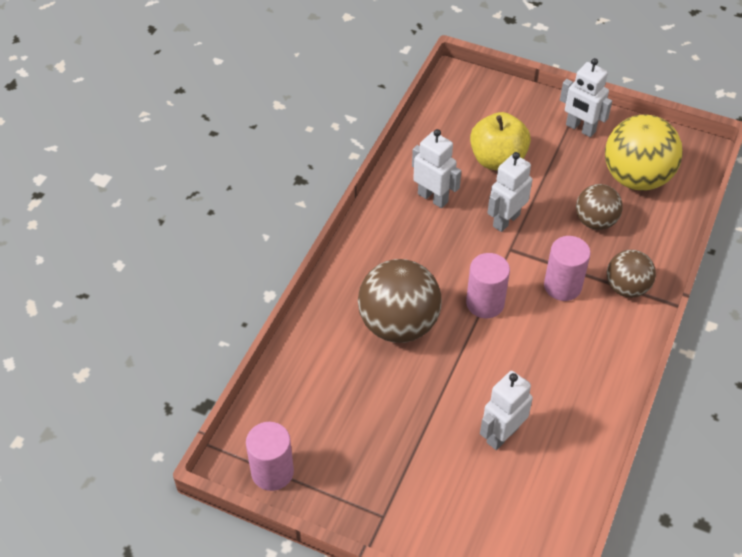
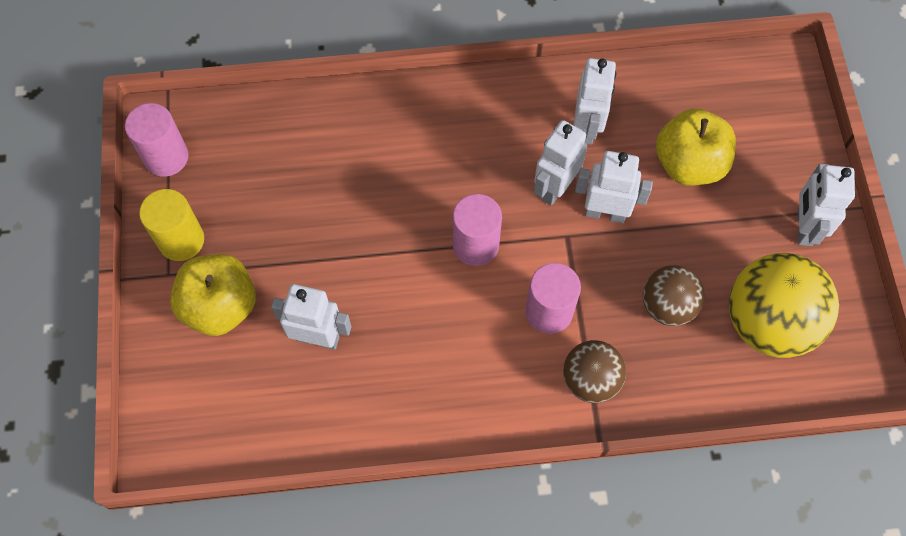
camera: 60 degrees right, 15 degrees up
(358, 493) = (181, 240): none -> yellow cylinder
(398, 324) = (397, 178): brown ball -> none
(435, 490) = (220, 306): none -> yellow apple
(468, 237) = (555, 187): none -> white robot

